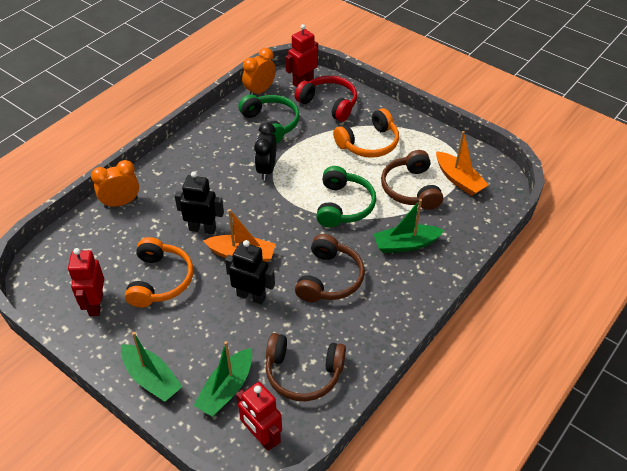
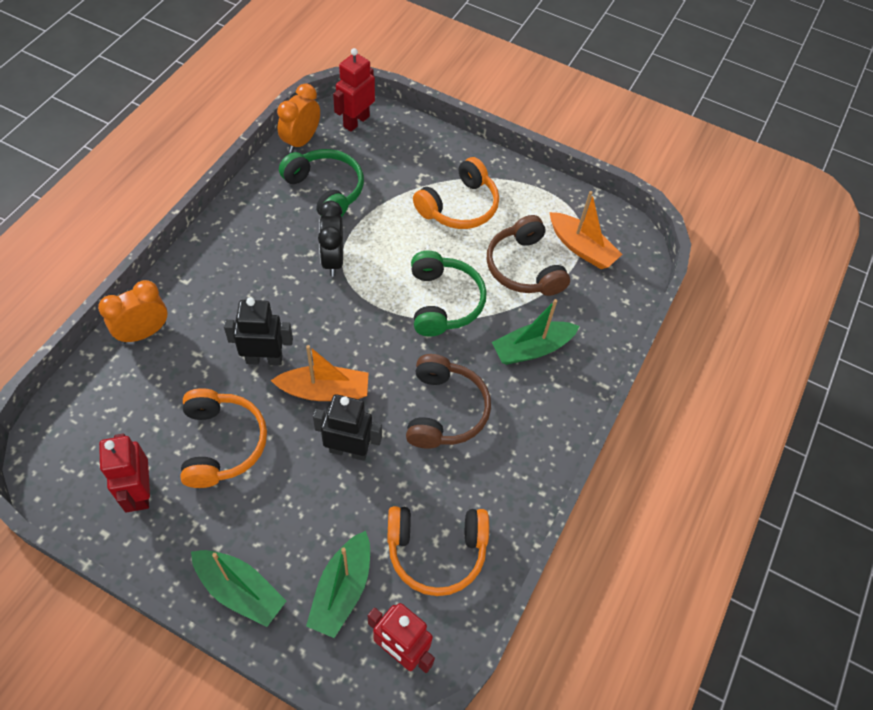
camera: 15 degrees left, 10 degrees up
(303, 373) = (436, 551): brown headphones -> orange headphones
(329, 104) = (397, 152): red headphones -> none

